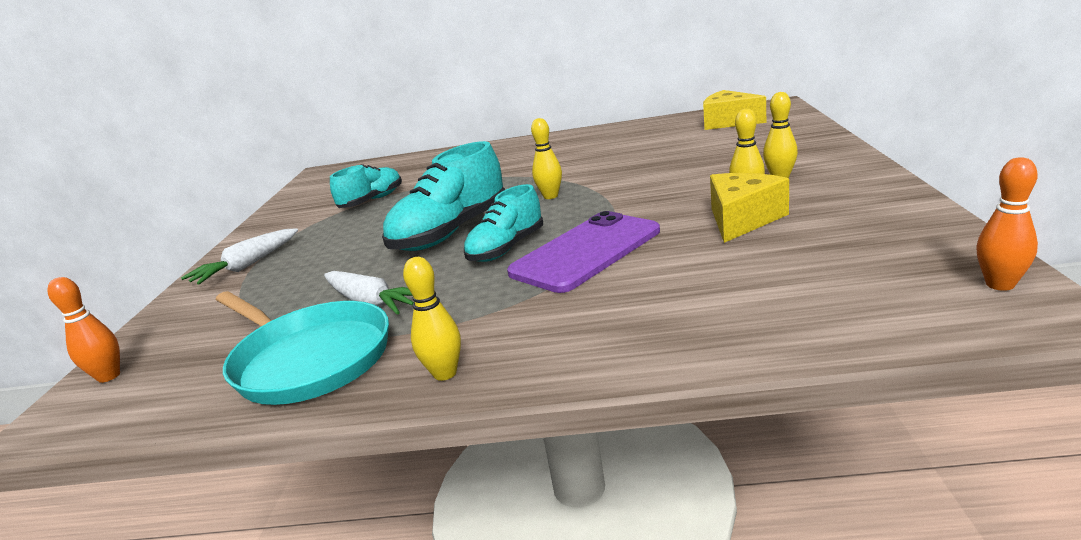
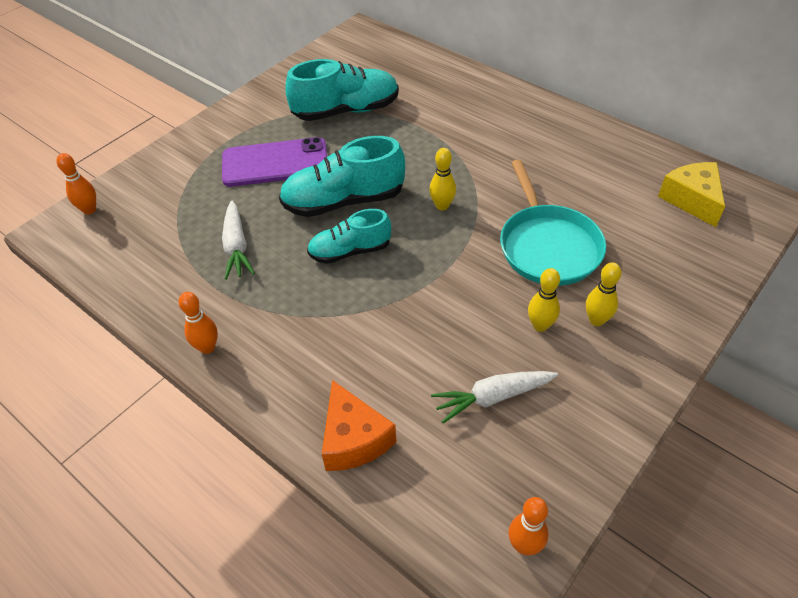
camera: 35 degrees right, 25 degrees up
(247, 266) = (219, 142): white carrot -> white carrot (492, 397)
(309, 359) = (170, 276): turquoise pan -> turquoise pan (548, 246)
(372, 201) = (346, 111): turquoise shoe -> turquoise shoe, size x1.58
(445, 373) = (207, 347): yellow bowling pin -> orange bowling pin
(586, 252) = (382, 297): purple phone -> purple phone (275, 163)
(728, 328) = (354, 439): none -> orange cheese
(742, 219) = (502, 347): yellow cheese -> none

